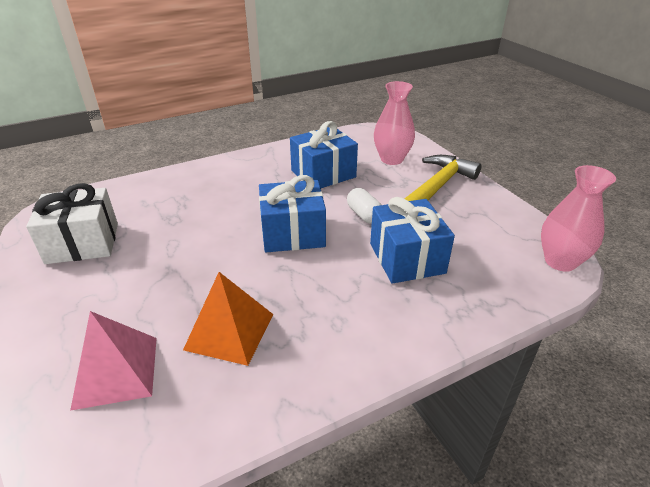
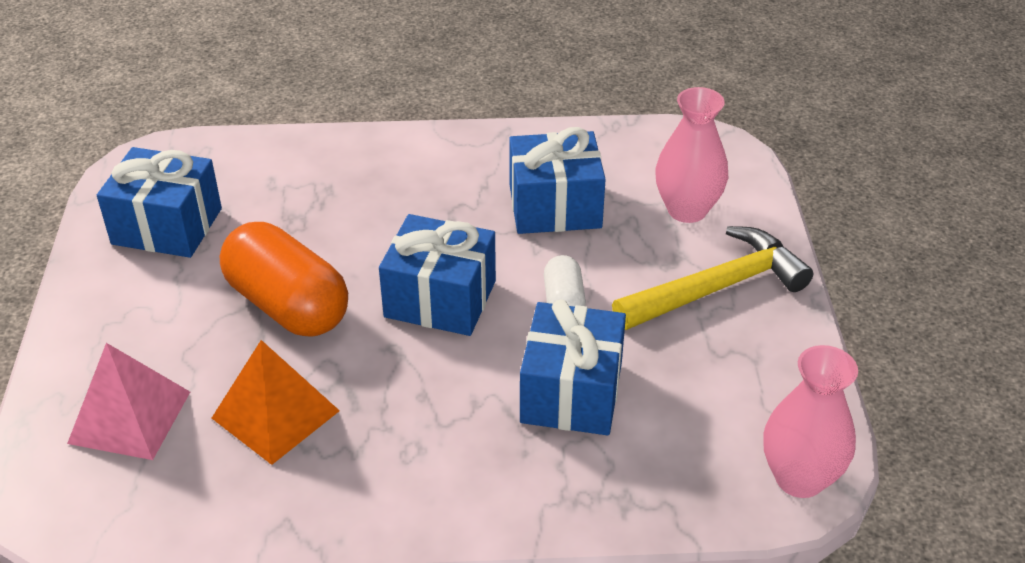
camera: 25 degrees right, 5 degrees up
(83, 243) = (167, 226): white gift -> blue gift
(196, 264) = (287, 305): none -> orange capsule

